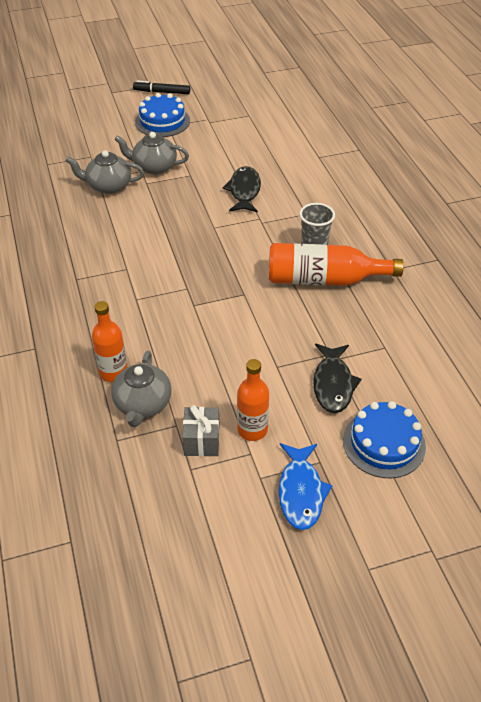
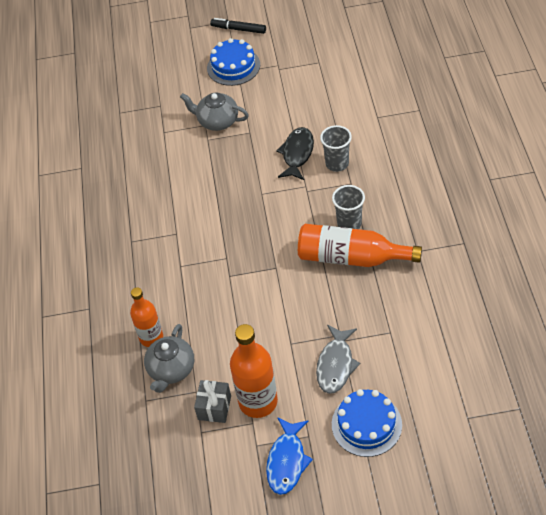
camera: 15 degrees right, 5 degrees up
(108, 186) = (172, 141): grey teapot -> none
(252, 430) = (258, 401): orange bottle -> orange bottle, size x1.53
(288, 197) = (337, 164): none -> grey cup
(333, 384) = (336, 365): black fish -> grey fish

